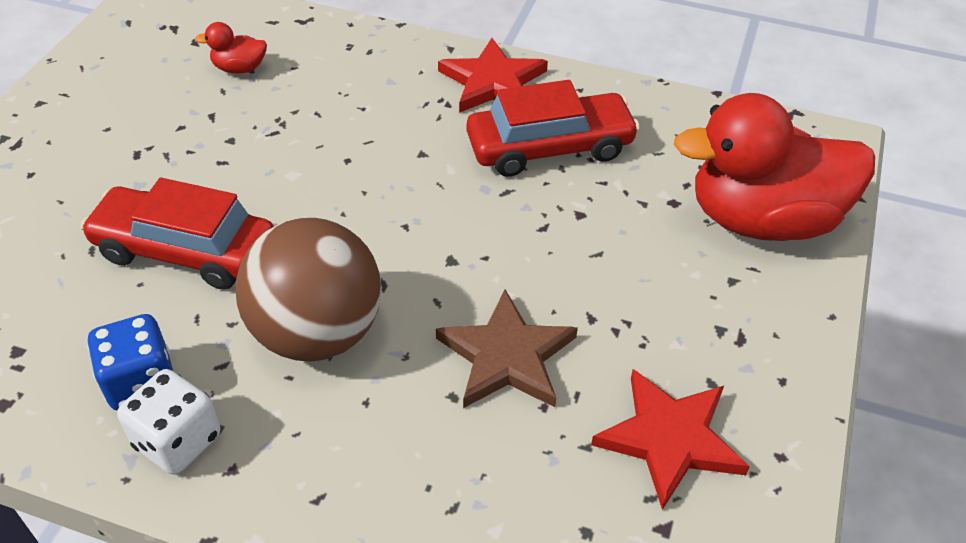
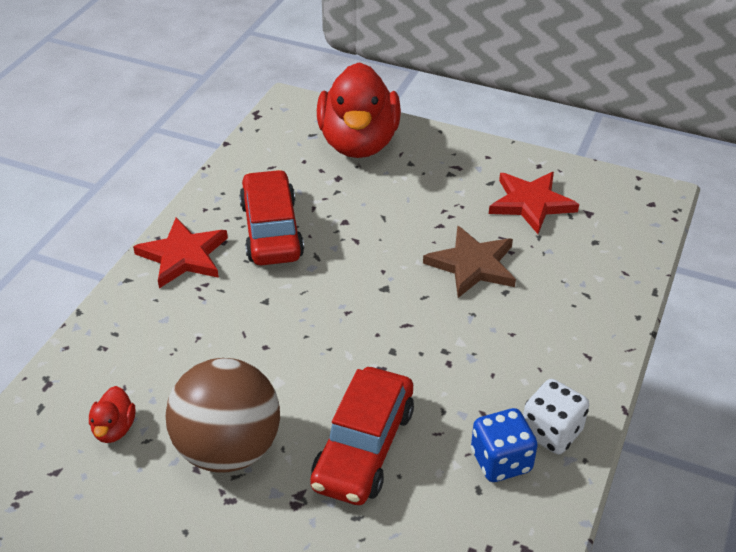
camera: 85 degrees left, 5 degrees down
(317, 333) = (453, 360): brown ball -> brown ball (228, 449)

